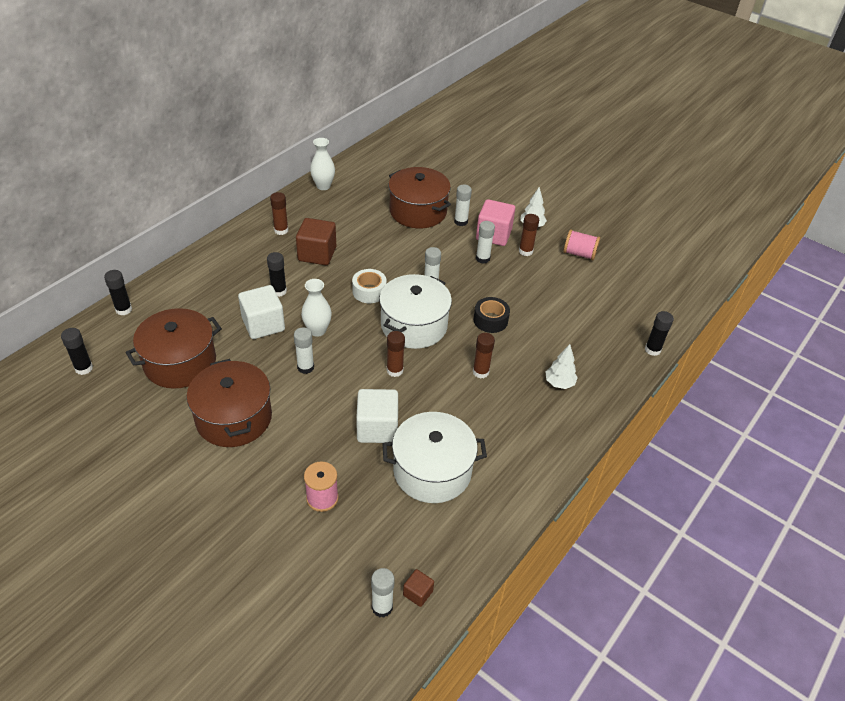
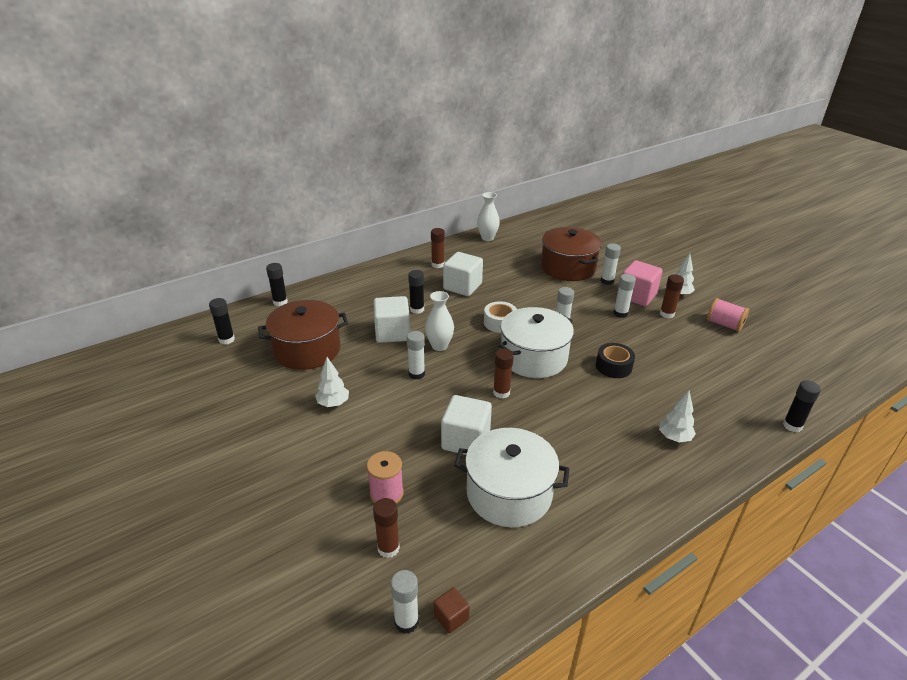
camera: 20 degrees right, 10 degrees down
(234, 418) = (333, 403): brown pot -> white tree
(317, 254) = (462, 286): brown cube -> white cube
(480, 372) = (590, 410): brown glue stick -> brown glue stick (388, 548)

